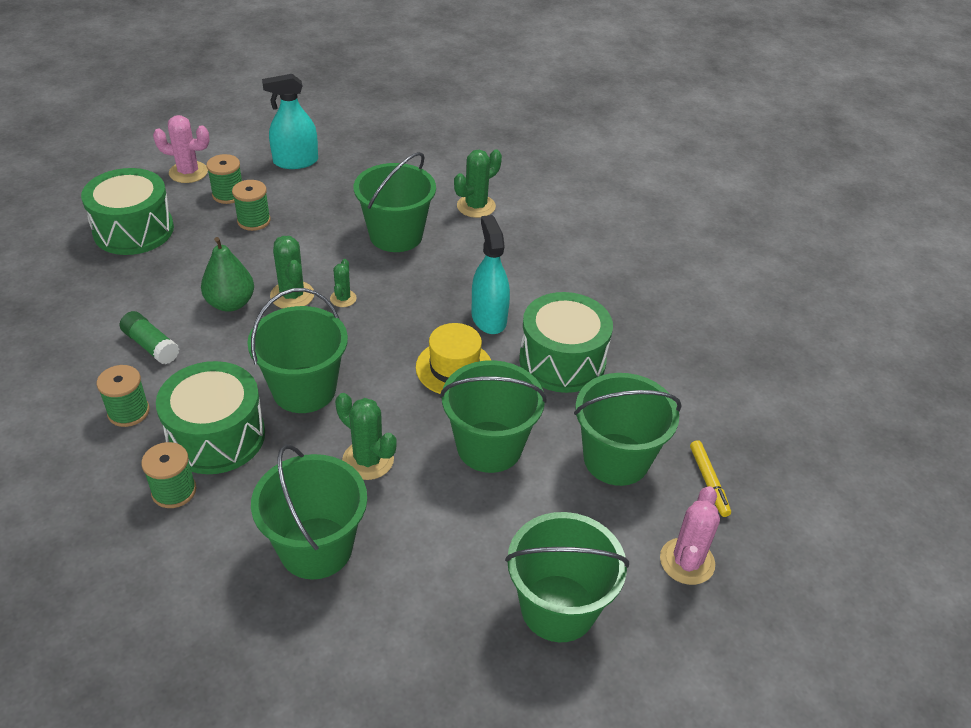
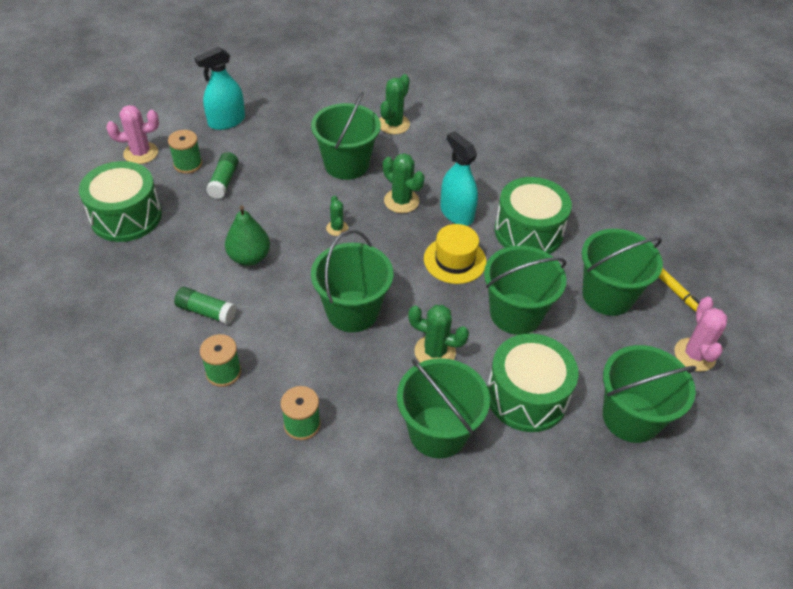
camera: 20 degrees left, 5 degrees up
(216, 436) = (307, 370): green drum -> green drum (527, 396)
(254, 221) = (224, 182): green spool -> green glue stick
(292, 295) = (295, 237): green cactus -> green cactus (401, 201)

